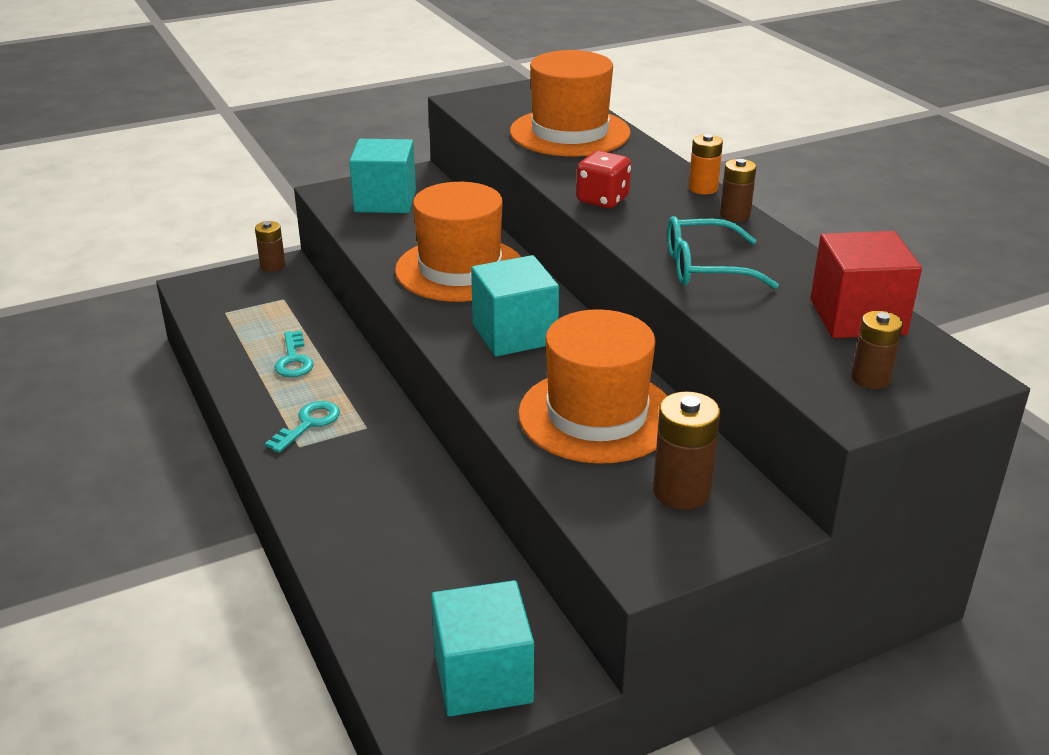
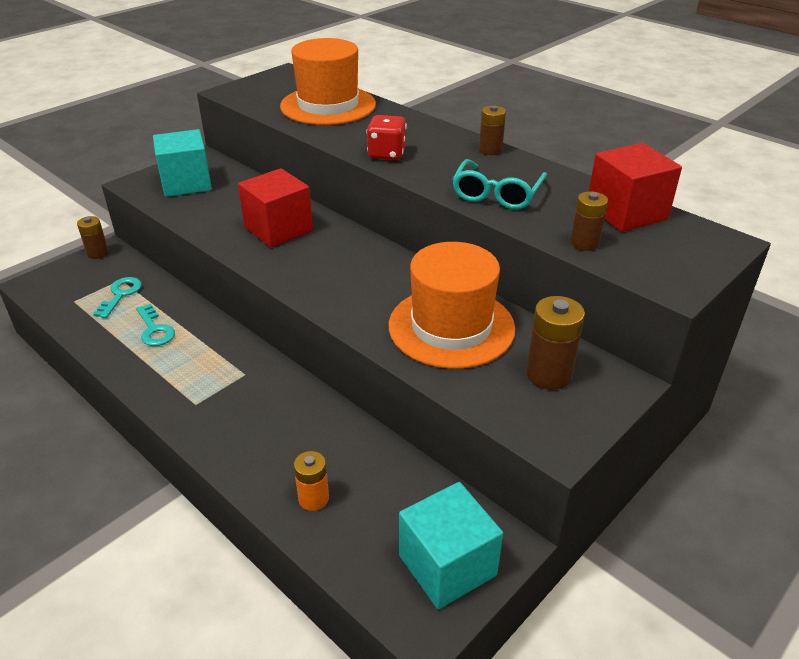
camera: 20 degrees left, 5 degrees up
(309, 424) = (194, 382): turquoise key -> turquoise key (120, 295)
(460, 269) = (278, 229): orange hat -> red cube
(514, 334) = (351, 273): turquoise cube -> none
(703, 188) = (454, 133): orange battery -> orange battery (313, 498)
(705, 267) = (497, 194): turquoise glasses -> turquoise glasses turned 45 degrees counterclockwise
(870, 379) = (668, 258): brown battery -> brown battery (584, 243)

